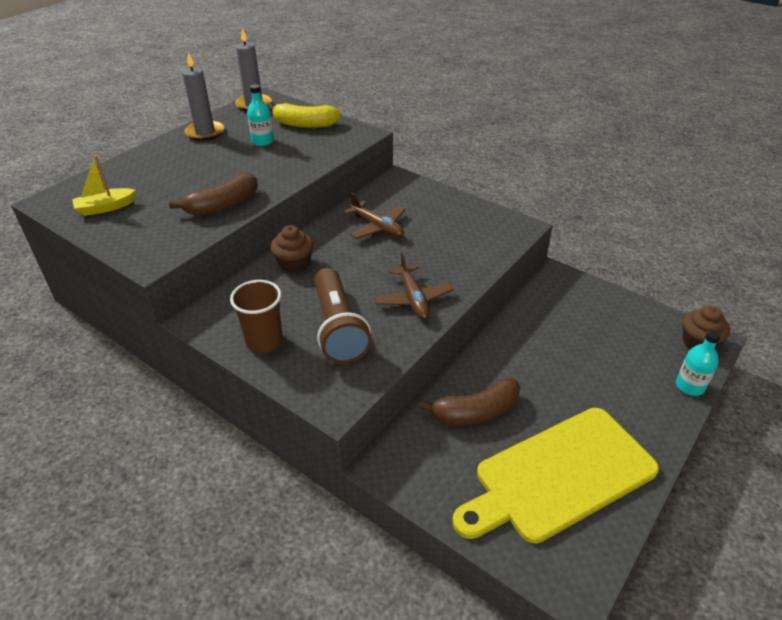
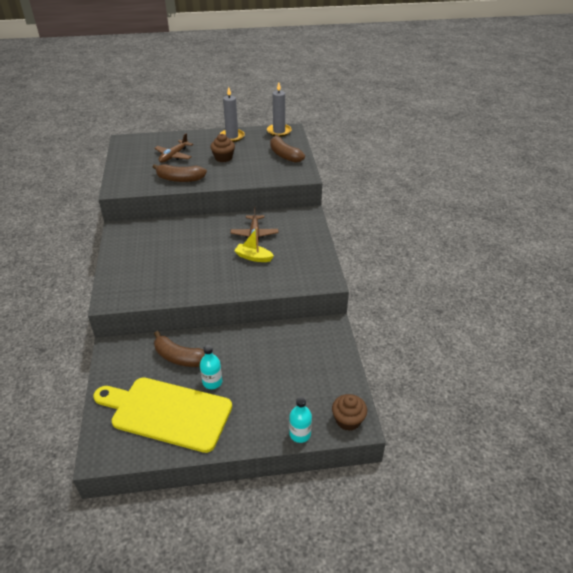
camera: 45 degrees right, 0 degrees up
(105, 208) = (137, 154): yellow boat -> yellow boat (253, 257)
(263, 141) = (249, 155): turquoise bottle -> turquoise bottle (212, 382)
(264, 341) = (126, 256): brown cup -> none
(294, 263) = (190, 229): brown cupcake -> brown cupcake (223, 158)
(305, 124) = (284, 155): yellow banana -> brown banana
(338, 328) = (159, 271): brown flashlight -> none
(413, 299) = (210, 280): brown plane -> brown plane (173, 156)

